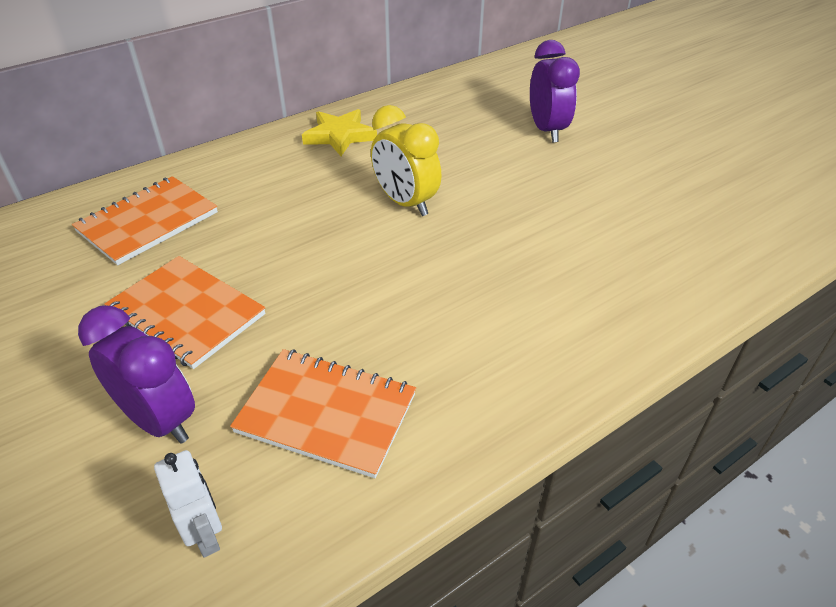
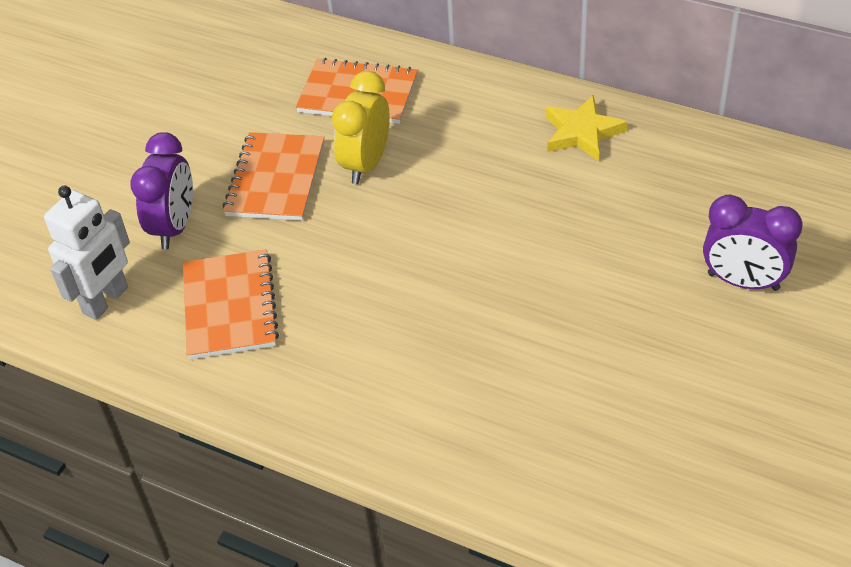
camera: 65 degrees right, 5 degrees up
(206, 535) = (106, 300): white robot -> white robot, size x1.62
(405, 203) = (509, 231): yellow clock -> yellow clock (366, 164)
(547, 130) = (743, 281): purple clock -> purple clock turned 60 degrees clockwise

